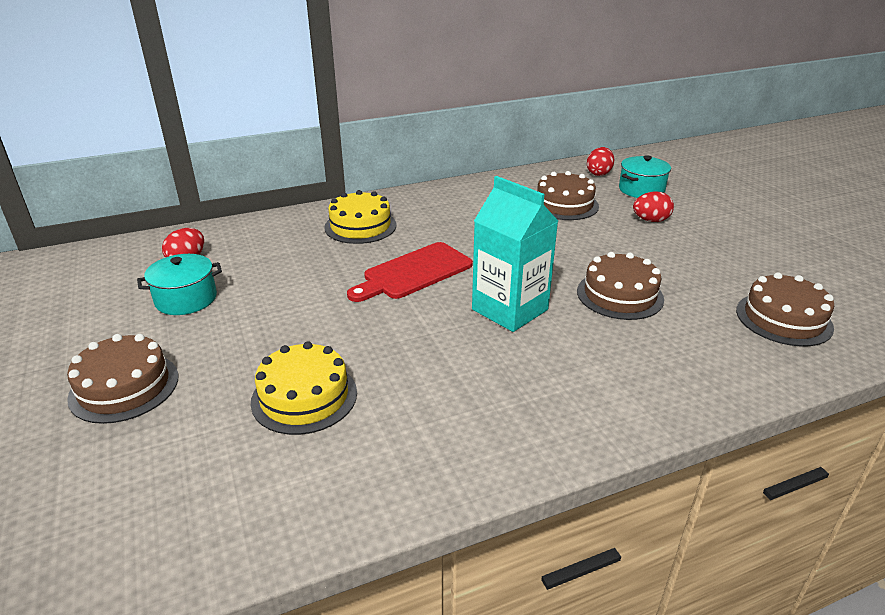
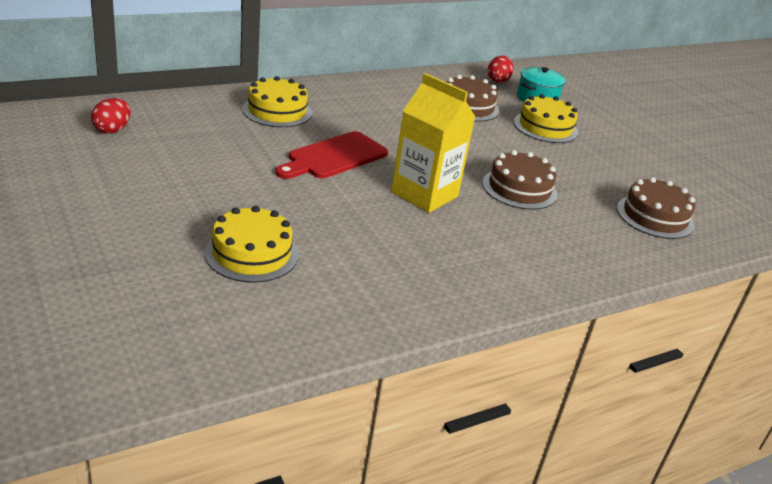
camera: 10 degrees left, 0 degrees up
(124, 387) = (83, 237): brown cake -> none
(186, 299) = (121, 165): turquoise pot -> none
(510, 310) = (424, 194): turquoise carton -> yellow carton
(650, 220) = (545, 127): red egg -> yellow cake

